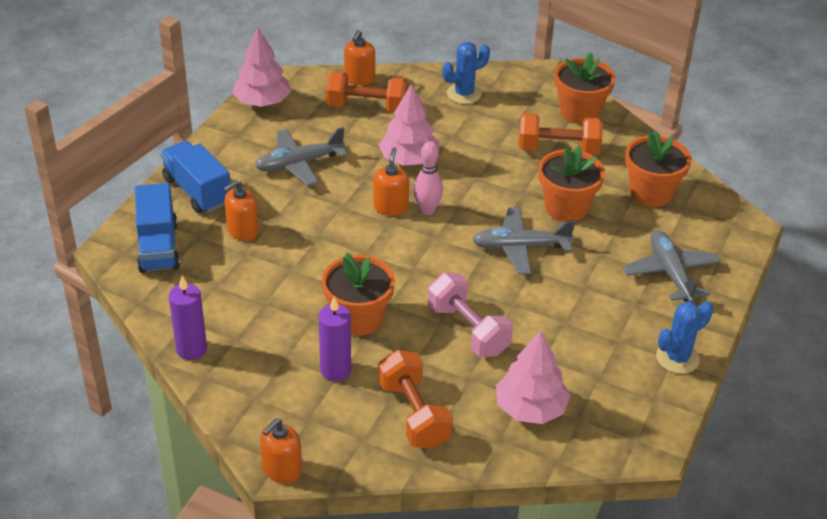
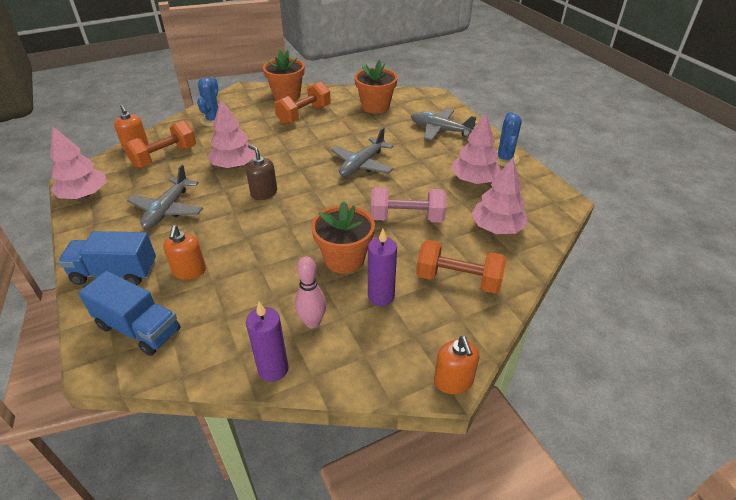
camera: 50 degrees left, 0 degrees up
(390, 207) = (264, 193): orange soap dispenser -> brown soap dispenser
(427, 210) = (287, 181): pink bowling pin -> pink bowling pin (312, 322)
(566, 207) = (351, 135): orange flower pot -> none
(599, 351) = (474, 180): none -> pink tree

